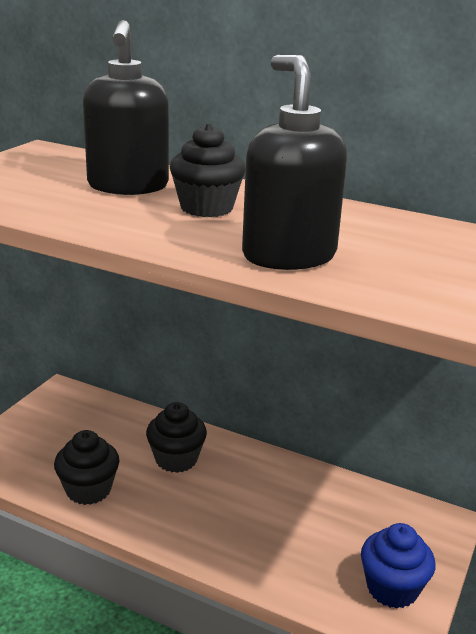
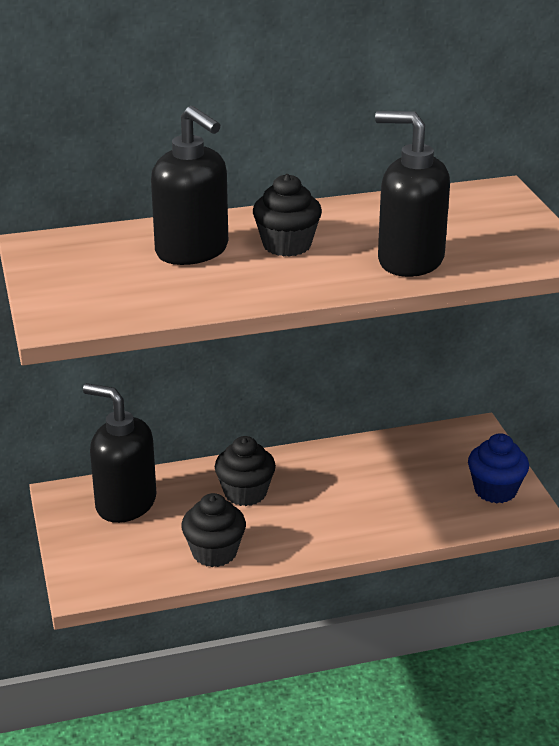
camera: 40 degrees left, 5 degrees up
(88, 418) = (125, 503): none -> black soap dispenser

